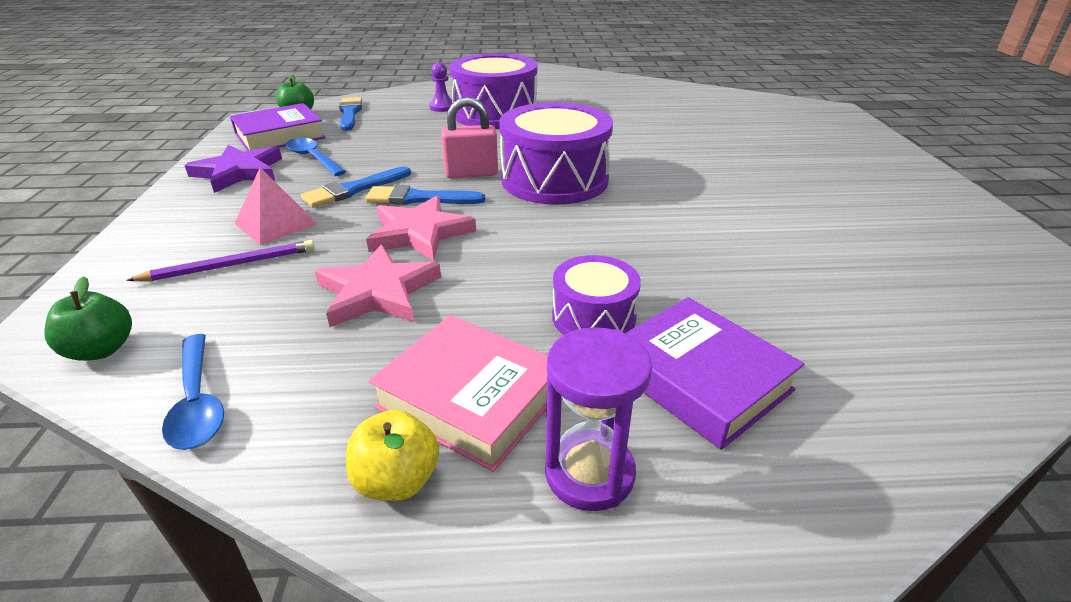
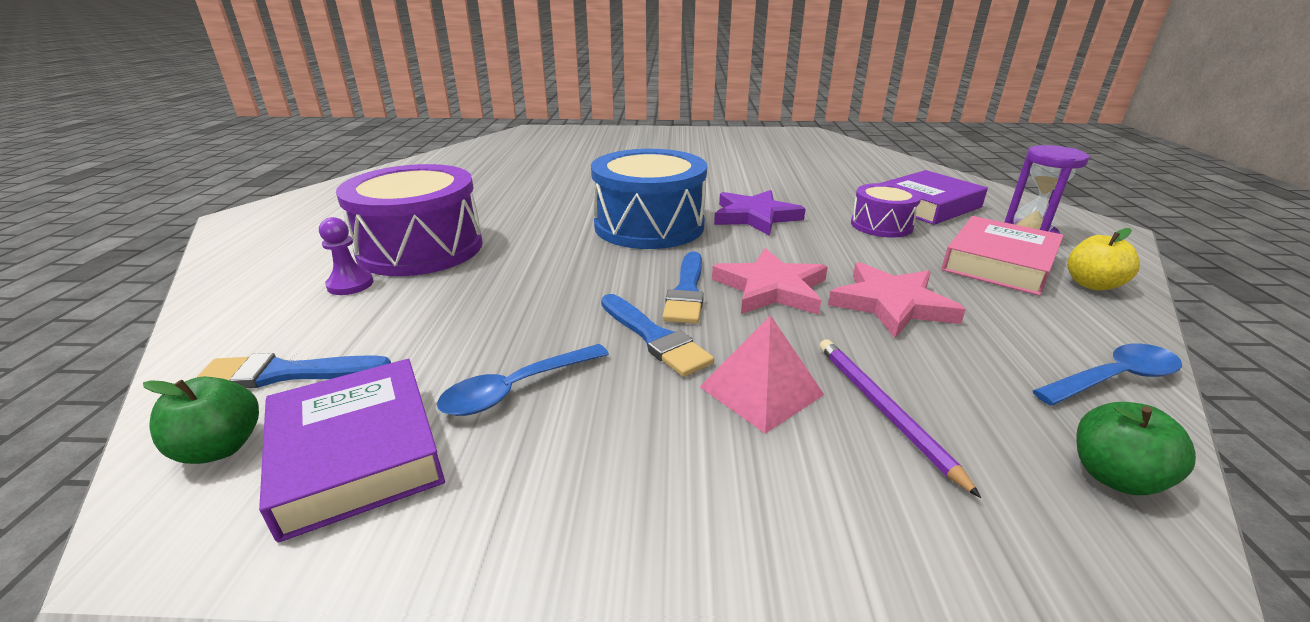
camera: 85 degrees left, 5 degrees down
(239, 172) = (549, 476): purple star -> purple star (755, 216)
(471, 173) = (622, 263): pink padlock -> none
(554, 180) = (649, 226): purple drum -> blue drum

